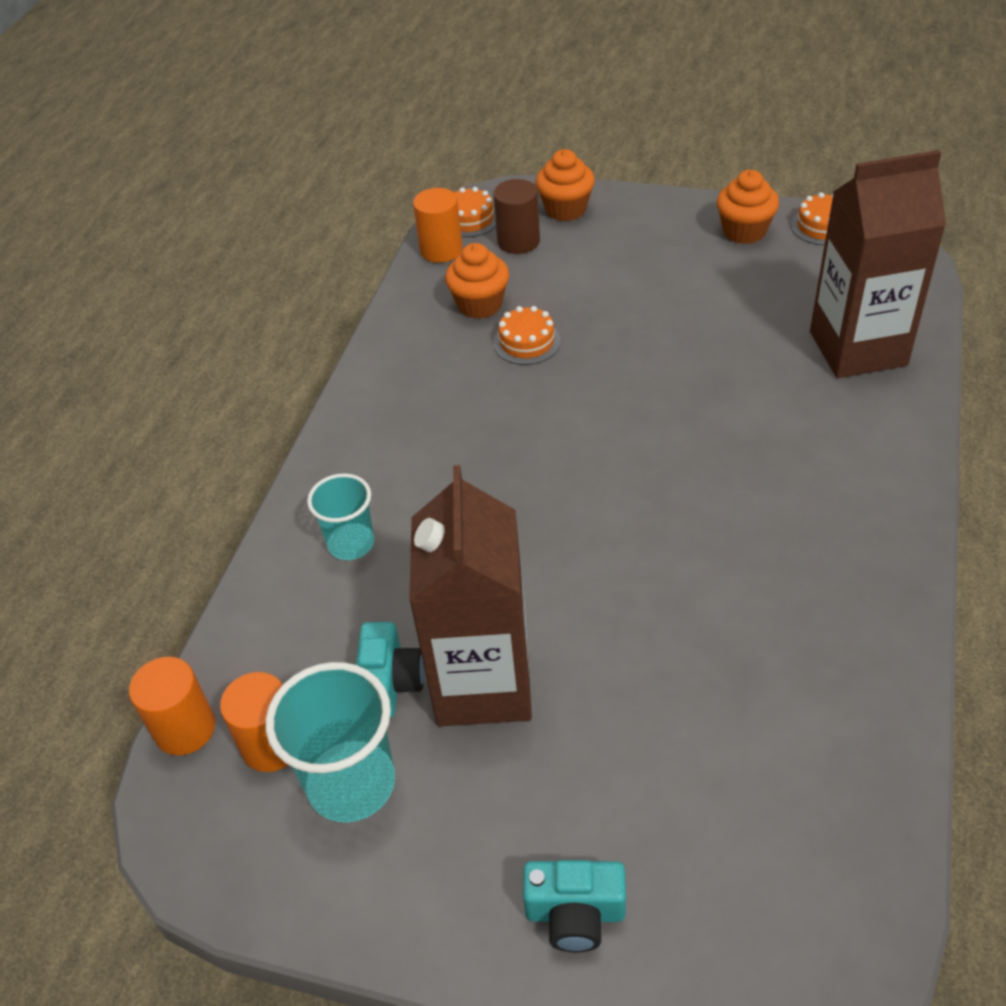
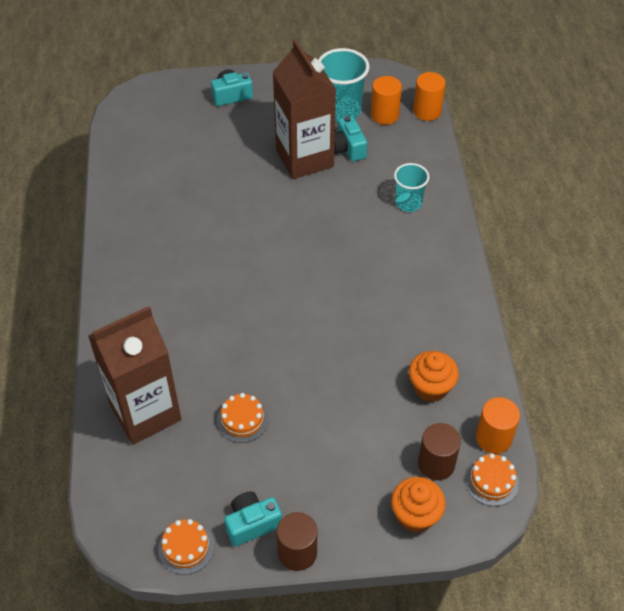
camera: 155 degrees right, 5 degrees up
(527, 342) = (379, 361): orange cake -> orange cake (242, 420)
(702, 204) = (297, 552): none -> brown cylinder
(744, 231) = (252, 524): orange cupcake -> turquoise camera

